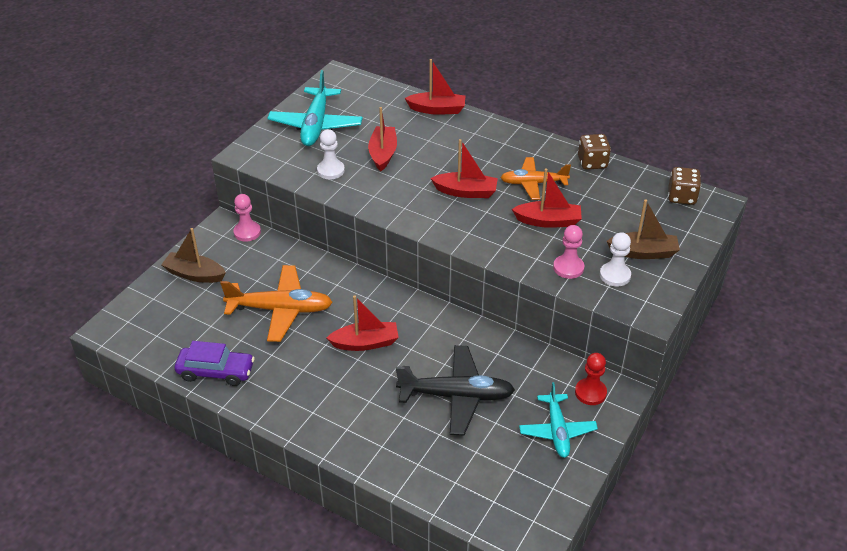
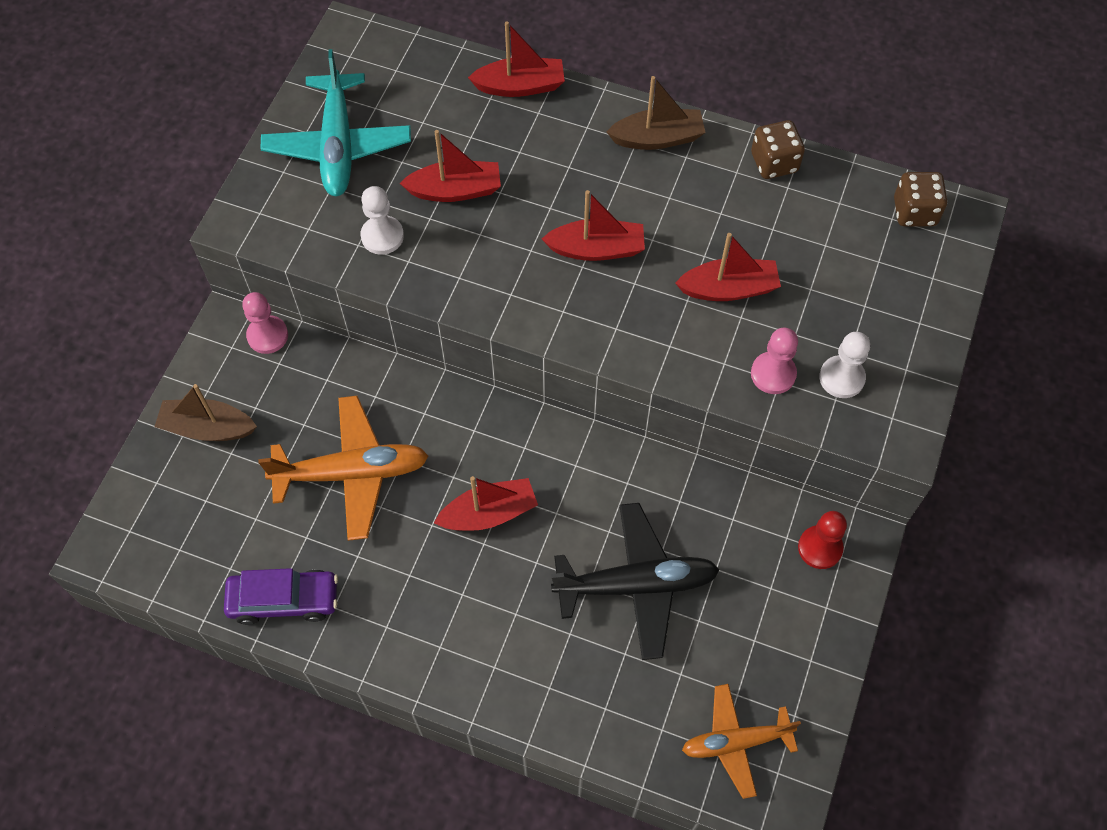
camera: 10 degrees left, 20 degrees up
(383, 154) = (455, 190): red boat -> red boat turned 90 degrees clockwise
(533, 183) = (693, 217): orange plane -> orange plane (735, 742)
(557, 431) = (785, 621): turquoise plane -> none
(643, 252) = (875, 328): brown boat -> brown boat (657, 138)

